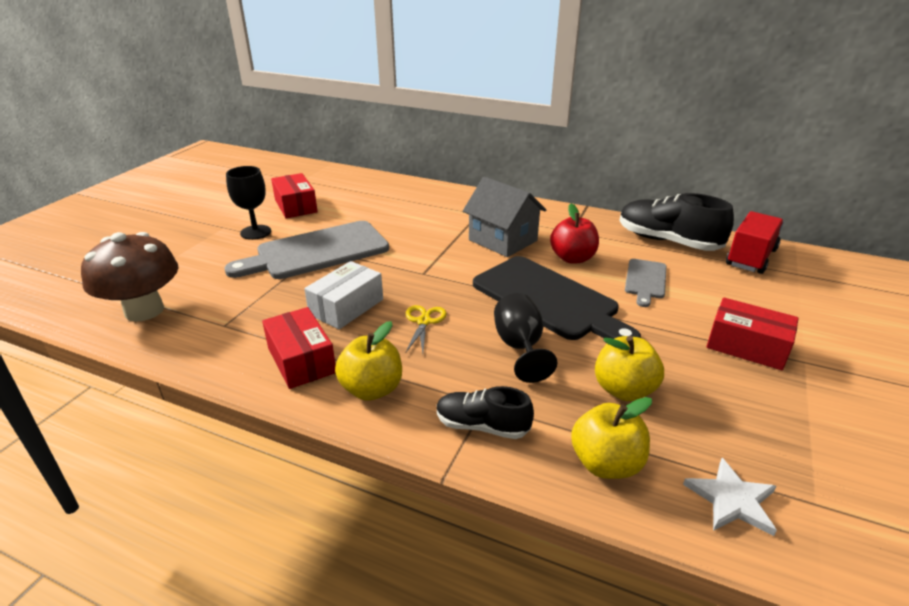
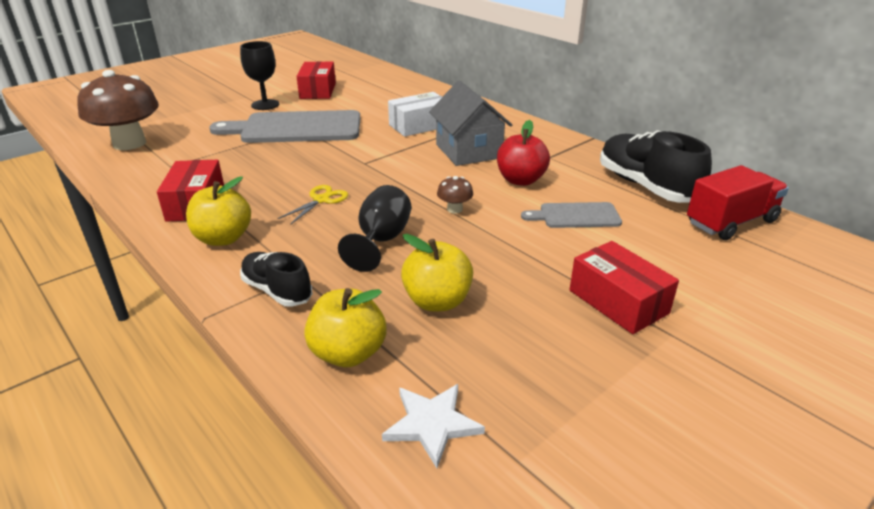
camera: 25 degrees right, 0 degrees up
(346, 307) = (272, 174): white box -> white box (419, 126)
(549, 299) = (454, 209): black cutting board -> brown mushroom
(645, 280) = (576, 216): grey cutting board -> grey cutting board turned 45 degrees clockwise

